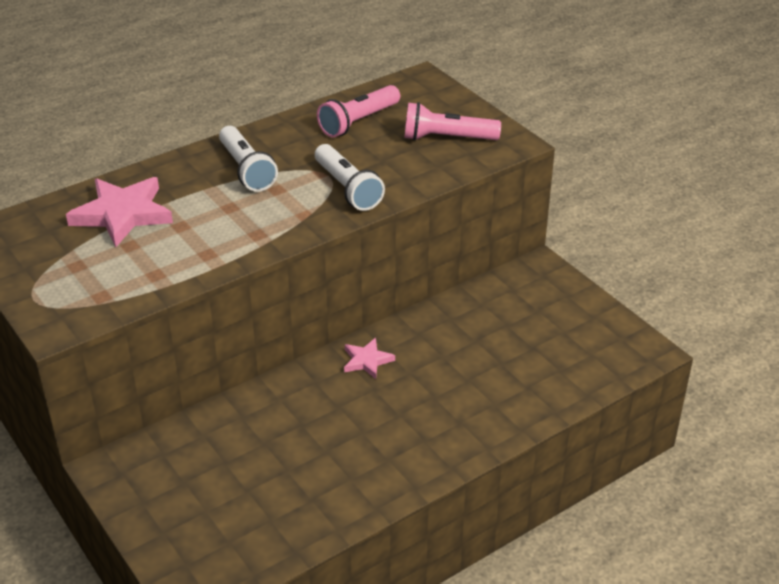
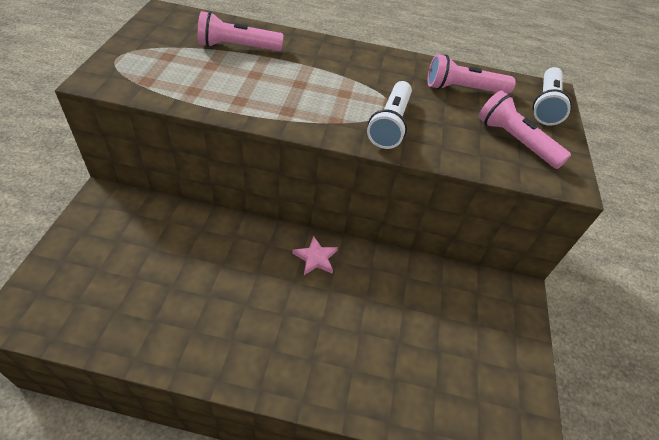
camera: 40 degrees right, 10 degrees up
(122, 214) = (238, 47): pink star -> pink flashlight
(246, 170) = (345, 70): white flashlight -> white flashlight (545, 105)

